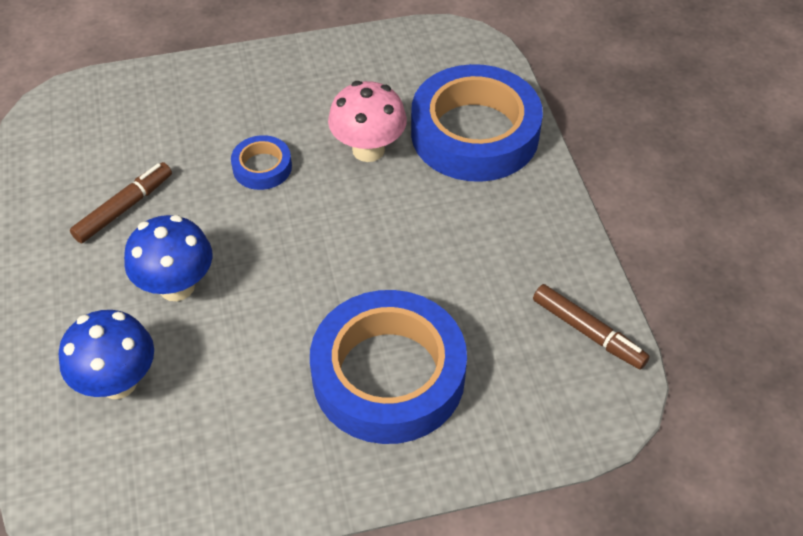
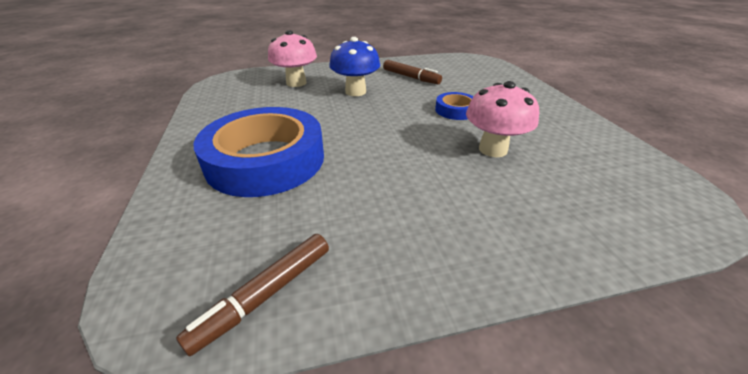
camera: 90 degrees right, 15 degrees down
(118, 382) = (296, 83): blue mushroom -> pink mushroom
(475, 133) = (549, 211): blue tape -> none

